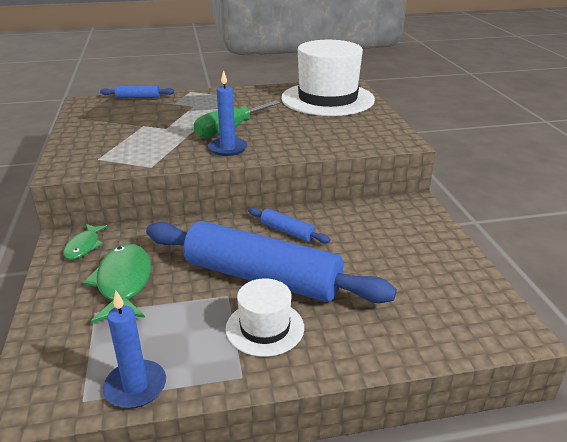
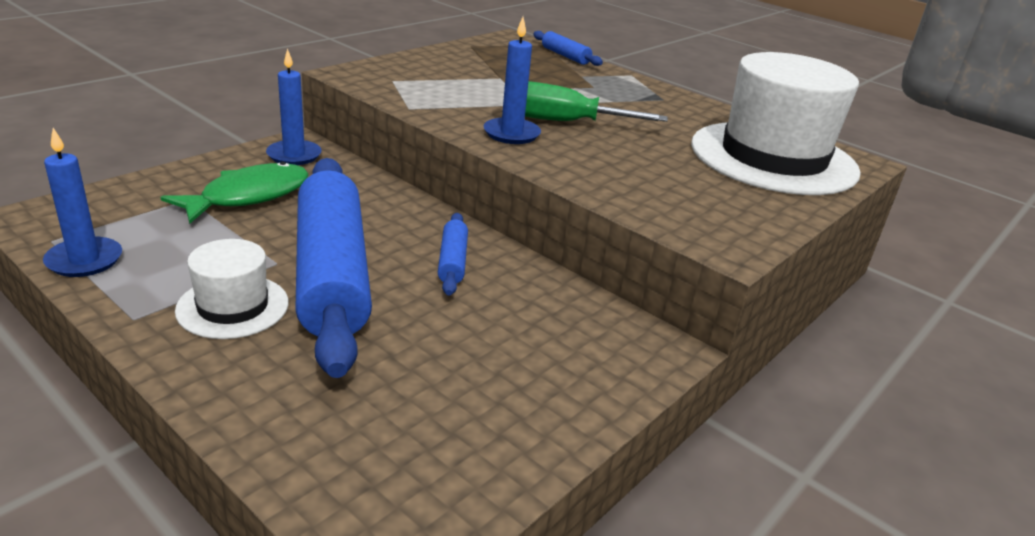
camera: 50 degrees right, 0 degrees up
(84, 246) = (294, 155): green fish -> blue candle

